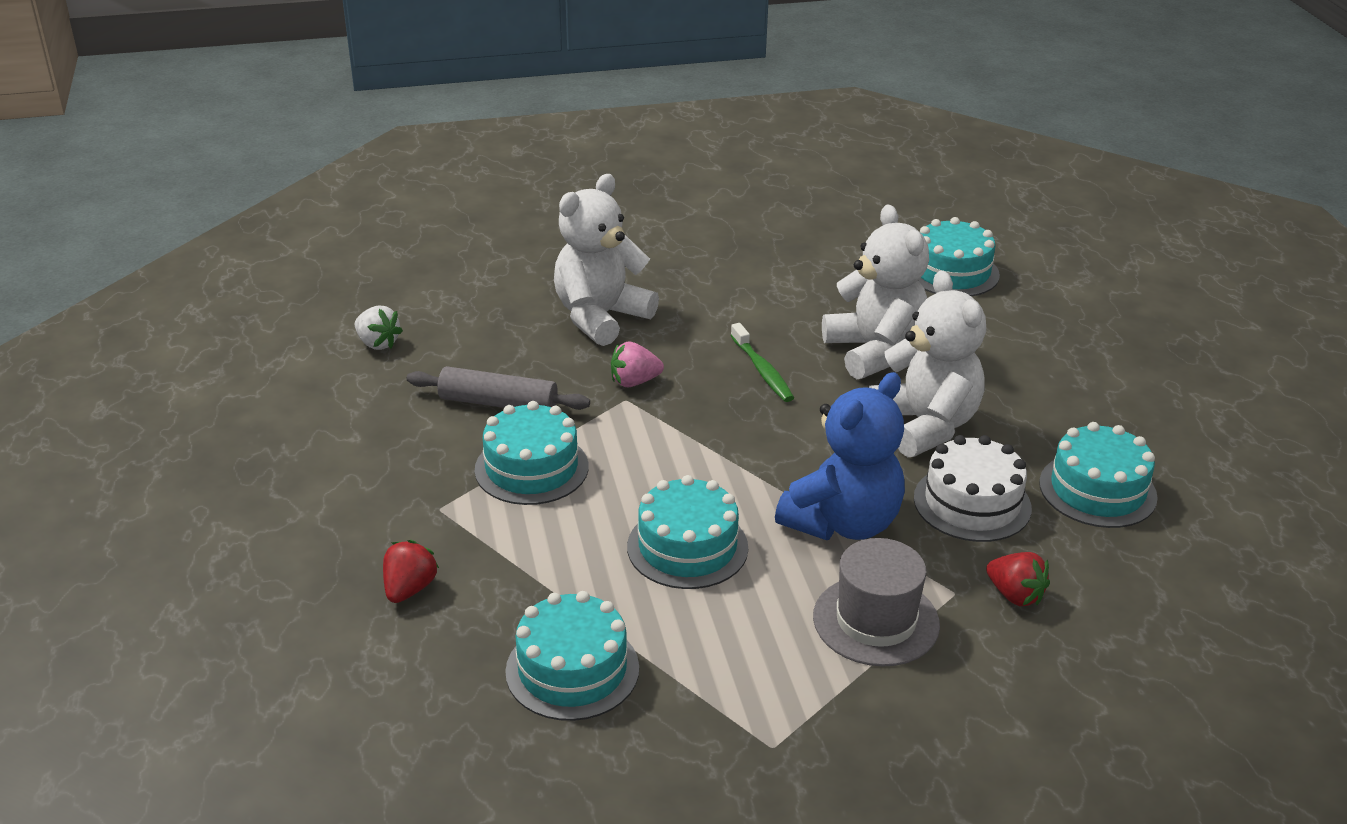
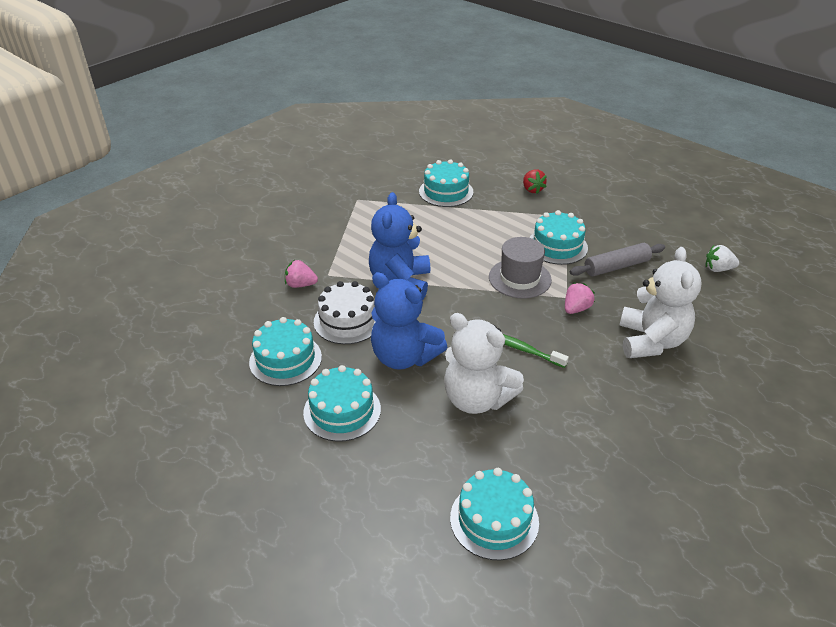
camera: 145 degrees right, 5 degrees up
(687, 547) = (454, 244): turquoise cake -> turquoise cake (342, 411)
(876, 621) = (353, 250): grey hat -> grey hat (519, 278)
(925, 425) = (404, 357): white teddy bear -> blue teddy bear
(1015, 595) = (300, 285): red strawberry -> pink strawberry

